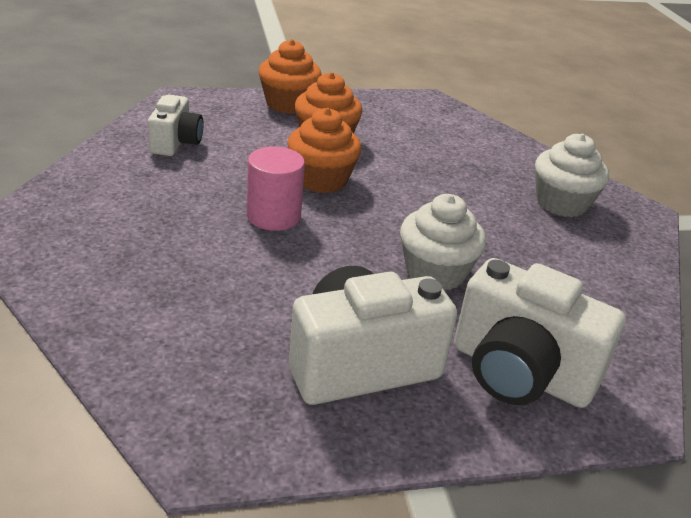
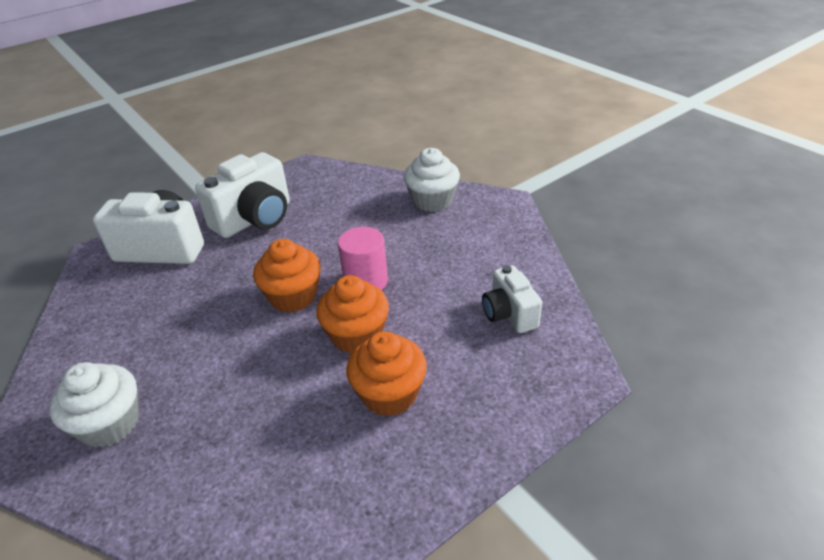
camera: 160 degrees right, 5 degrees up
(288, 104) = (477, 440): orange cupcake -> orange cupcake (293, 296)
(435, 272) = (226, 289): white cupcake -> white cupcake (432, 200)

